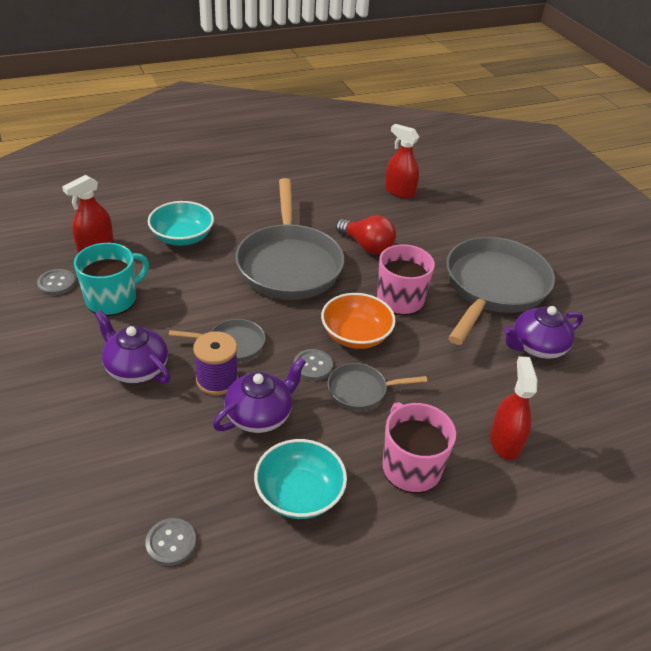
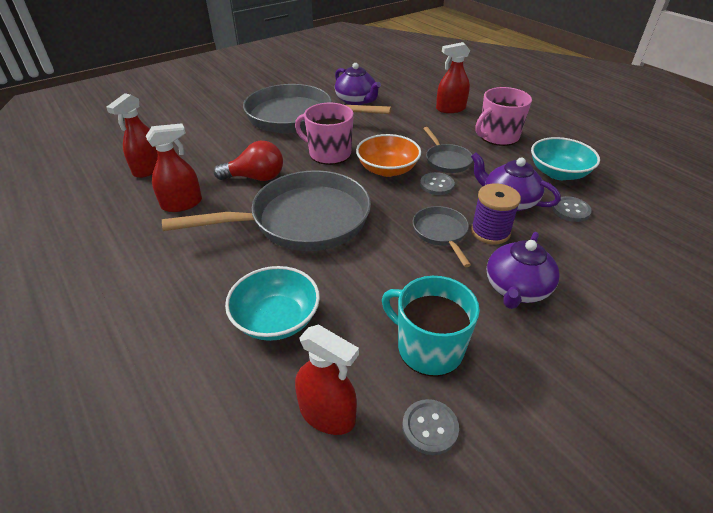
camera: 100 degrees left, 0 degrees up
(171, 543) = (650, 218): grey button -> grey button (570, 210)
(338, 206) = (182, 204): none -> red spray bottle
(367, 246) = (256, 178): red light bulb -> red light bulb turned 60 degrees clockwise

